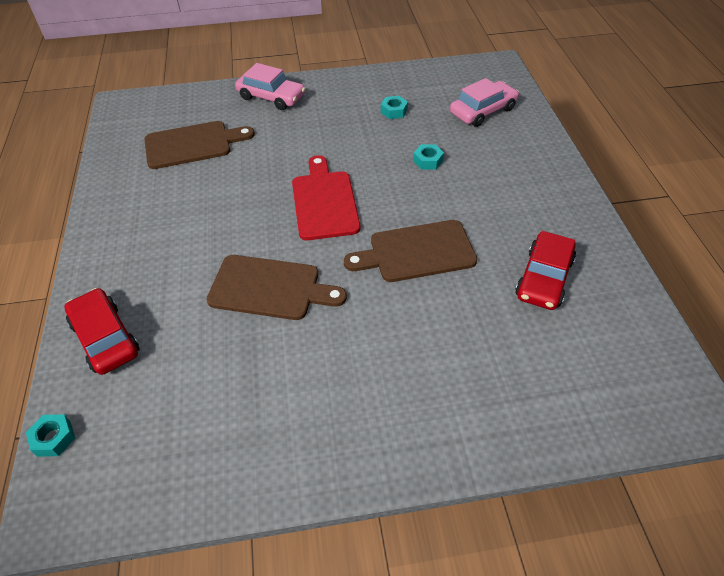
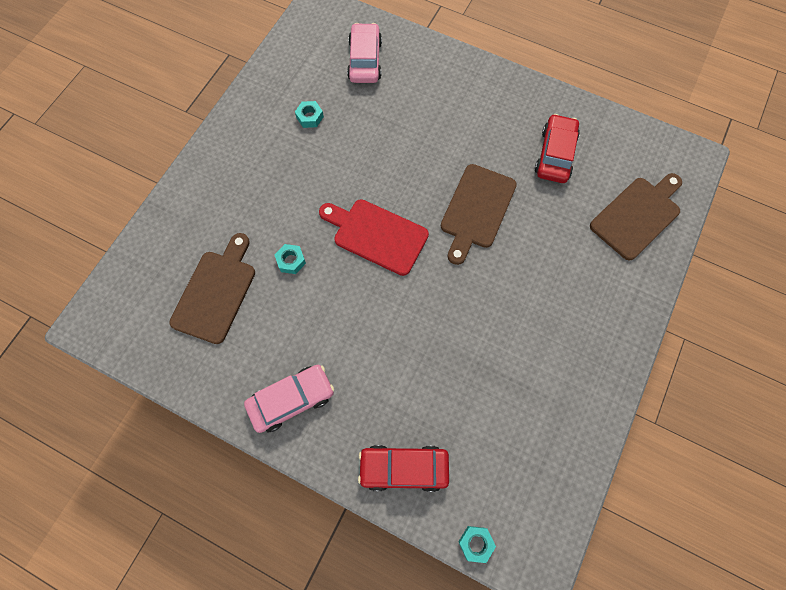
camera: 55 degrees left, 20 degrees up
(270, 288) = (439, 326): brown cutting board -> brown cutting board (637, 215)
(271, 97) = (203, 192): pink car -> pink car (291, 400)
(428, 161) = (389, 137): turquoise nut -> turquoise nut (291, 261)
(544, 278) = (555, 154): red car -> red car turned 135 degrees counterclockwise

